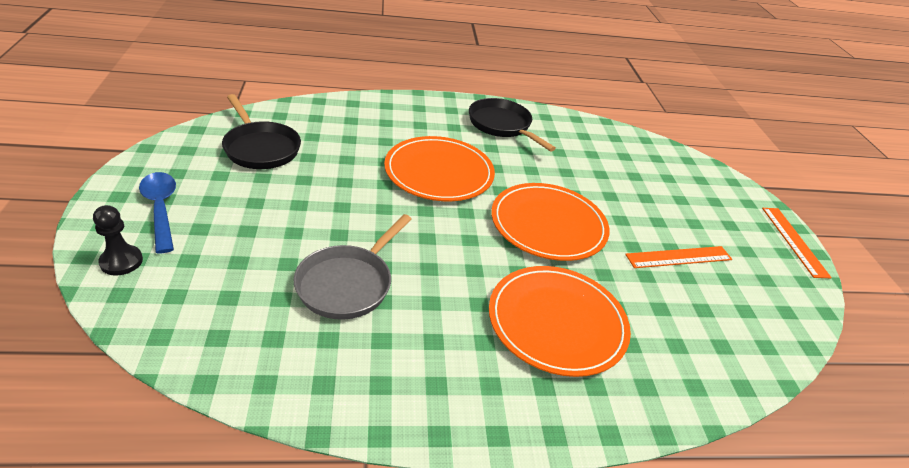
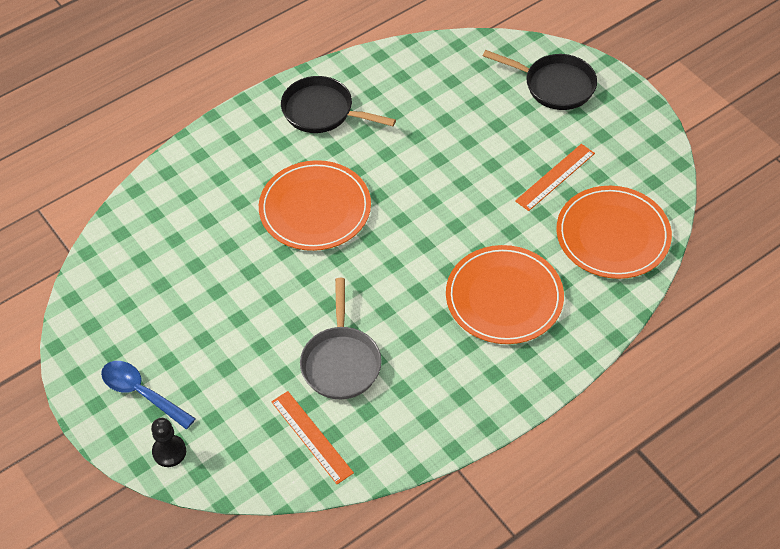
camera: 25 degrees left, 15 degrees up
(260, 148) = (147, 282): black pan -> black pan (555, 85)
(548, 225) = (440, 208): orange plate -> orange plate (613, 235)
(794, 241) = (633, 99): orange ruler -> orange ruler (311, 437)

